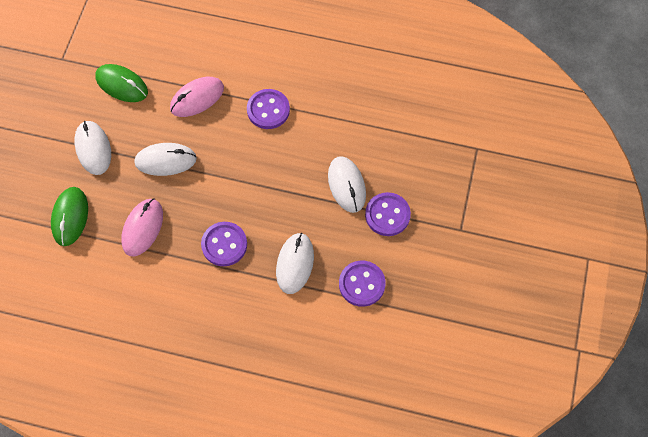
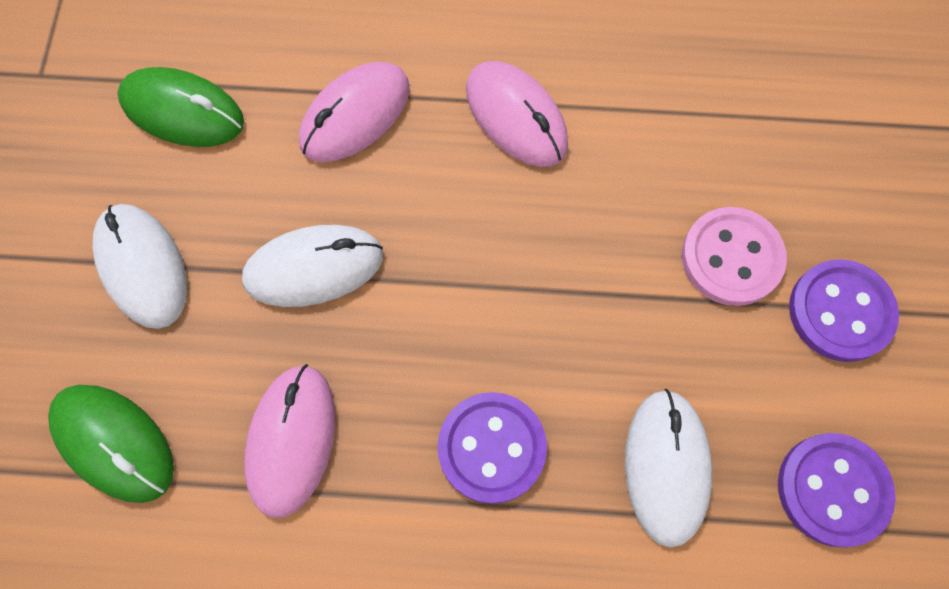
camera: 10 degrees left, 5 degrees up
(70, 217) = (114, 443): green mouse -> green mouse turned 45 degrees counterclockwise
(268, 110) = (516, 117): purple button -> pink mouse
(347, 185) = (731, 258): white mouse -> pink button

